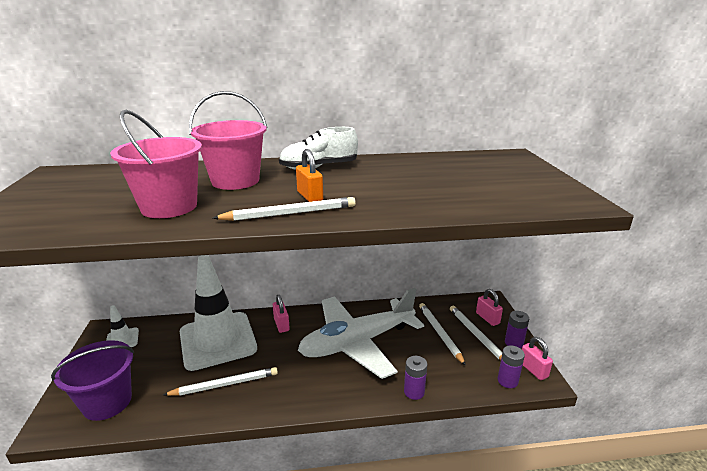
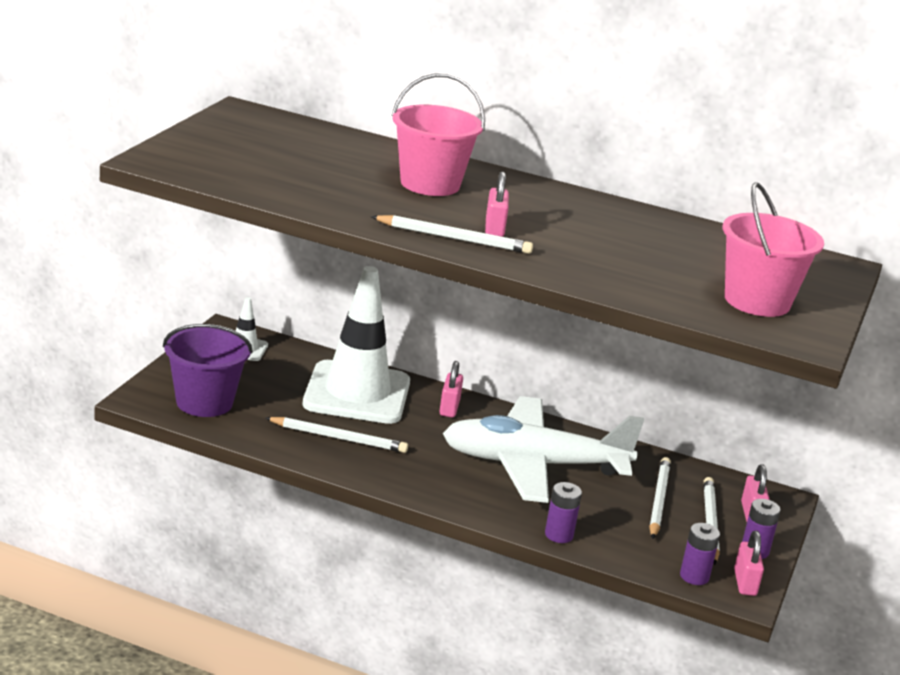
camera: 25 degrees right, 0 degrees up
(169, 207) = (339, 191): pink bucket -> pink bucket (757, 301)
(310, 196) = (494, 228): orange padlock -> pink padlock
(319, 167) = (545, 198): white shoe -> none

